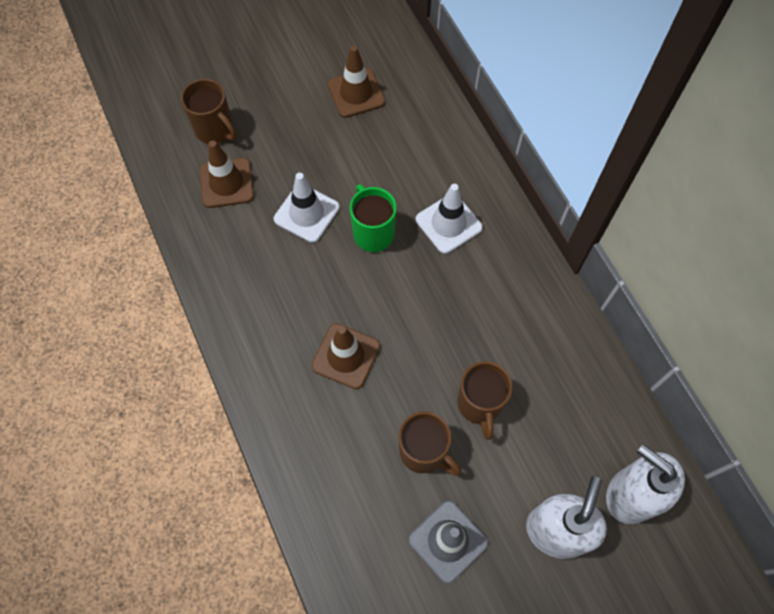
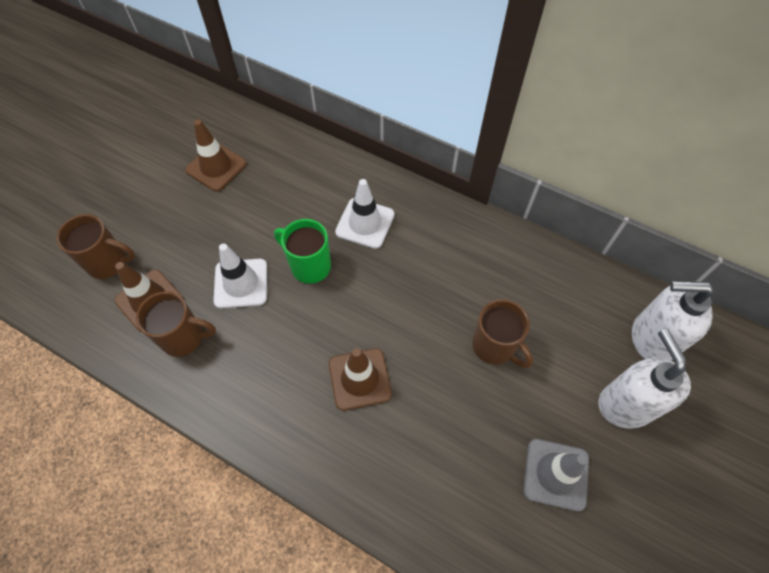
camera: 35 degrees left, 5 degrees down
(424, 452) = (481, 414): brown mug -> brown mug (184, 337)

